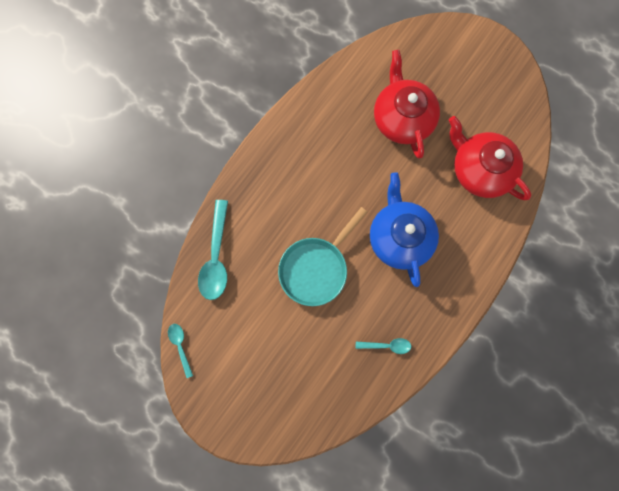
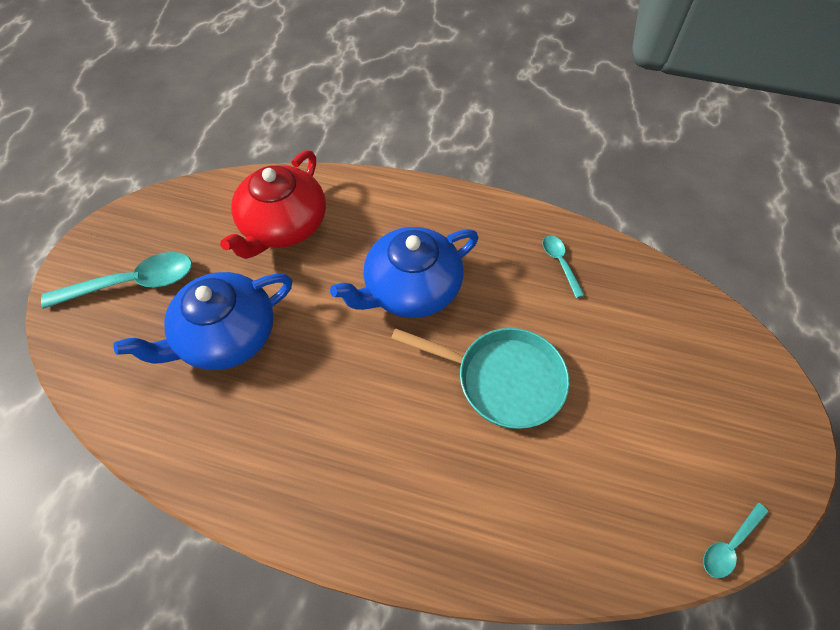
camera: 110 degrees left, 20 degrees down
(216, 257) = (559, 545): turquoise spoon -> turquoise spoon (132, 283)
(402, 118) = (226, 336): red teapot -> blue teapot

